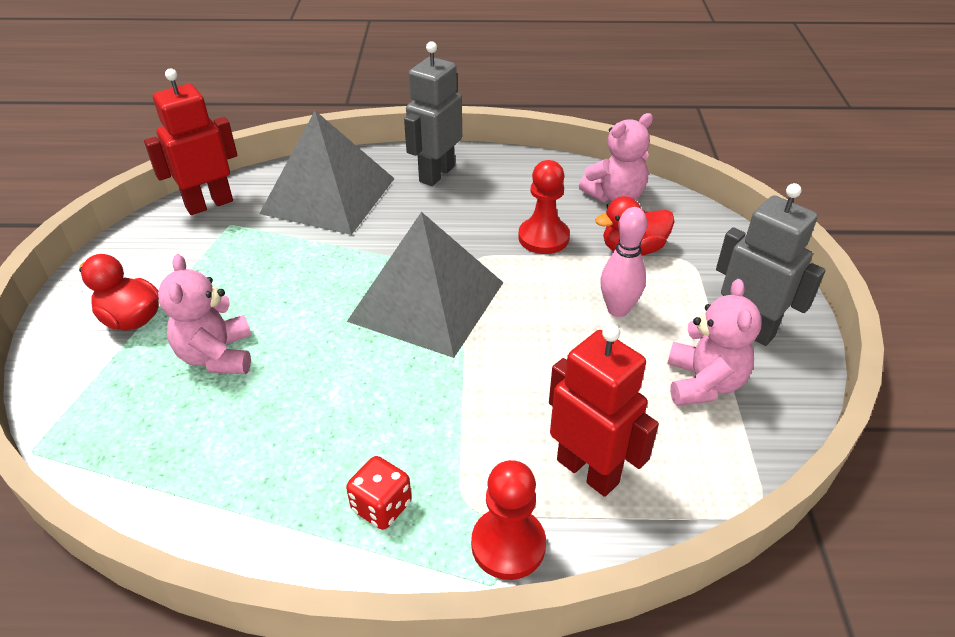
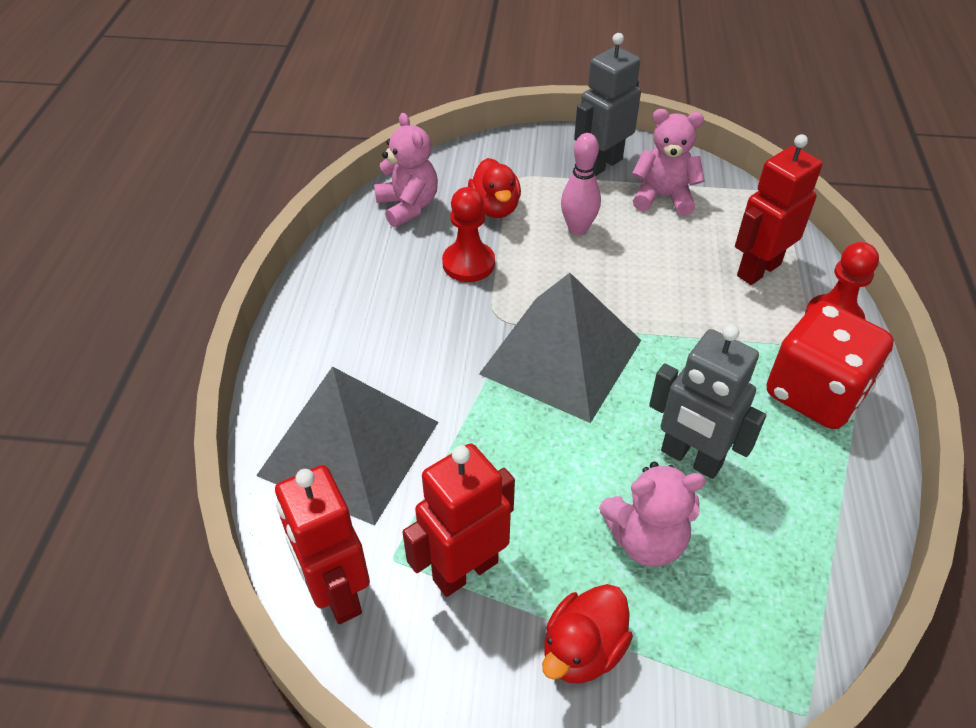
camera: 85 degrees left, 5 degrees up
(212, 257) = (465, 570): none -> red robot
(381, 506) = (815, 393): red dice -> red dice, size x2.07
(436, 174) = (329, 341): grey robot -> grey robot (690, 458)

